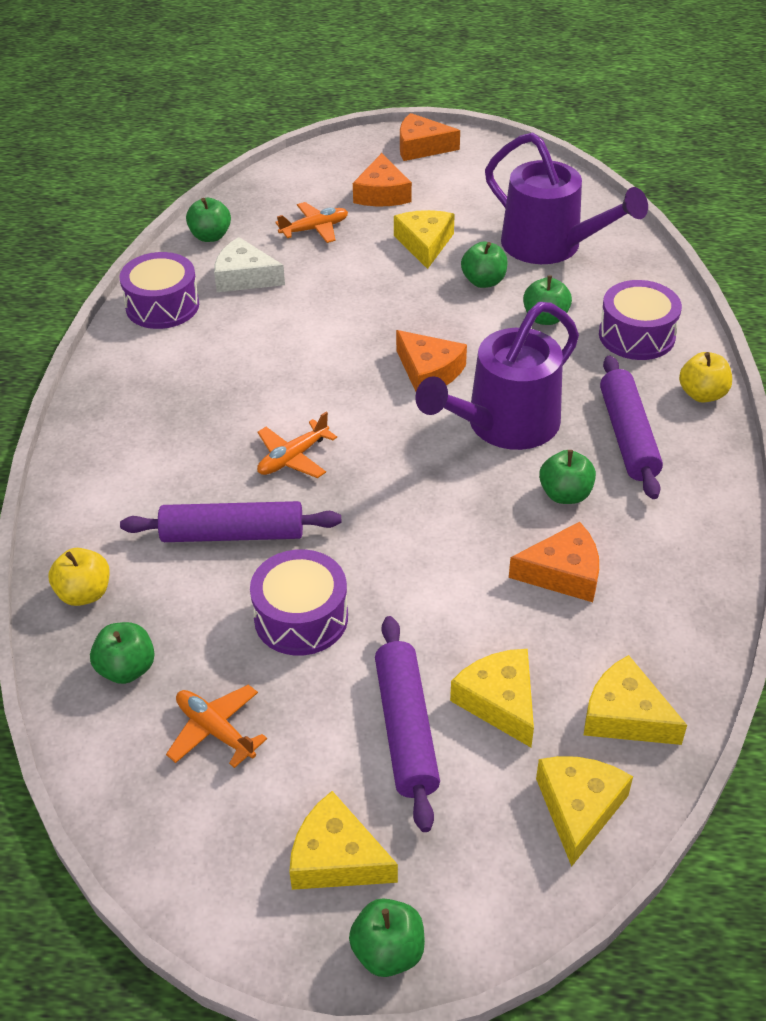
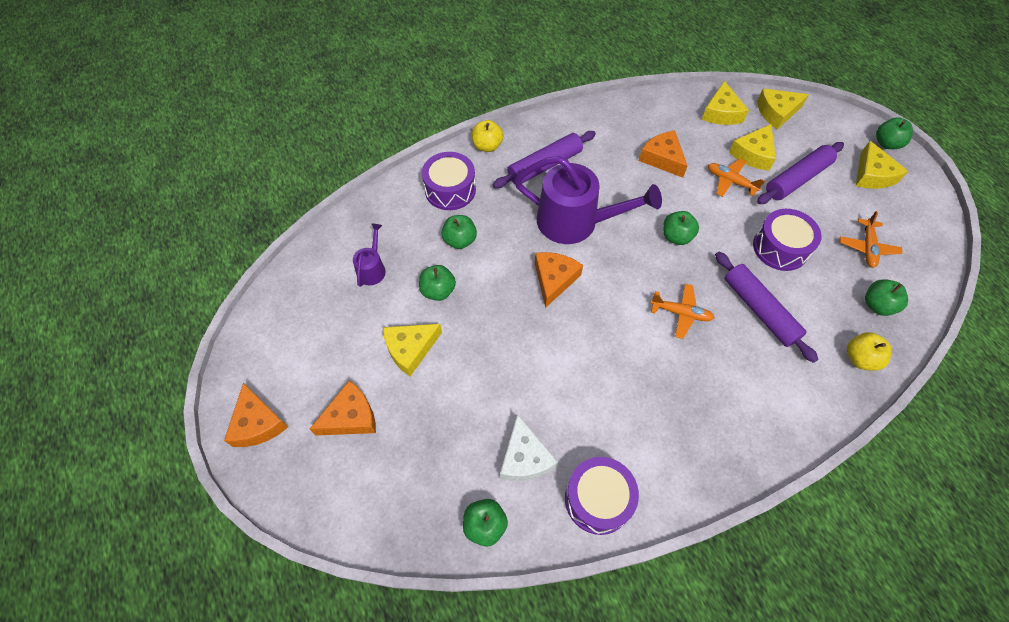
camera: 120 degrees left, 15 degrees up
(314, 229) = (430, 442): orange plane -> orange plane (730, 181)
(550, 246) = (372, 269): purple watering can -> purple watering can, size x0.46
(565, 494) = (609, 176): green apple -> green apple (676, 236)

